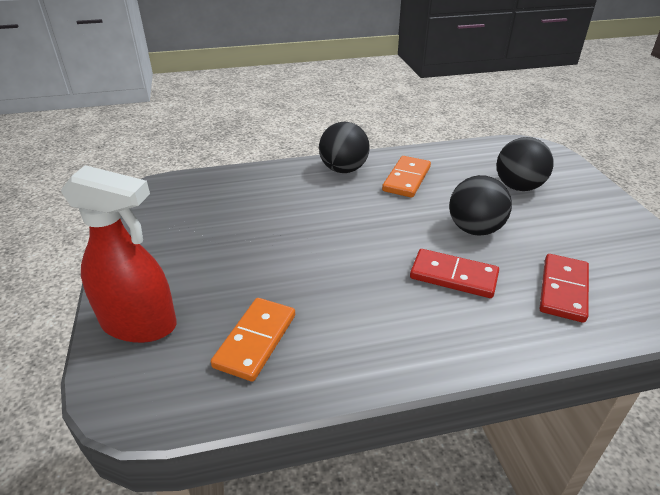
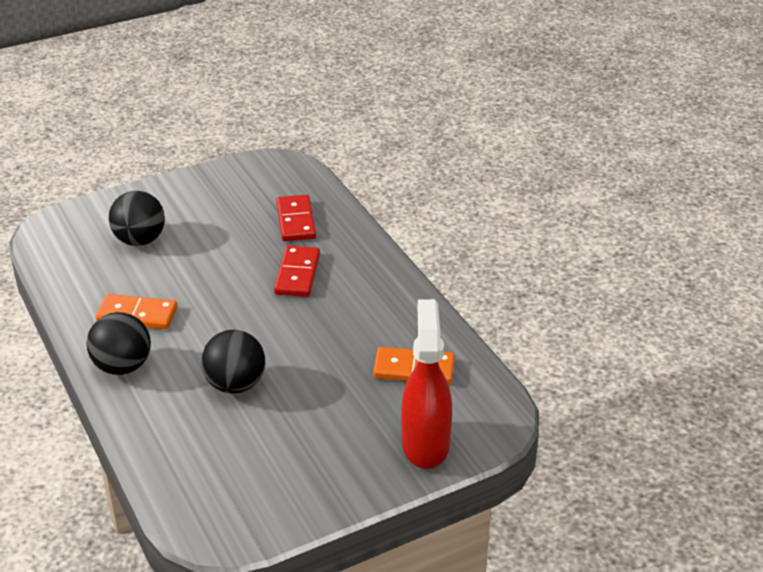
camera: 105 degrees left, 0 degrees up
(474, 229) = (224, 265): black ball -> black ball (235, 384)
(563, 290) = (295, 221): red domino -> red domino turned 75 degrees clockwise

